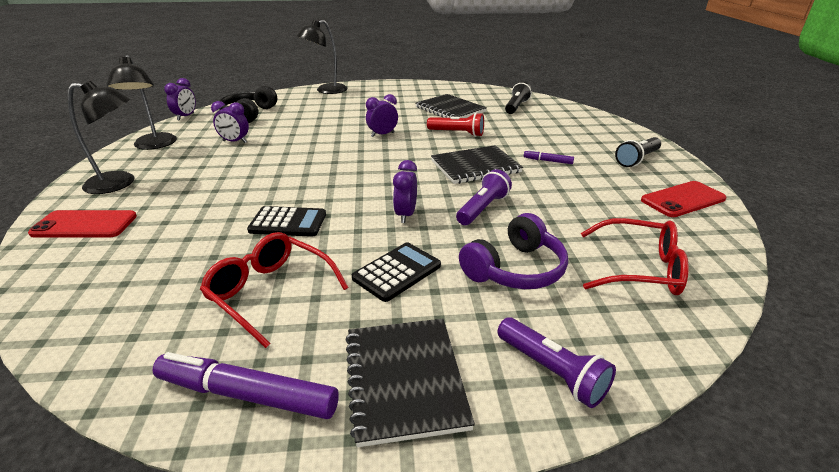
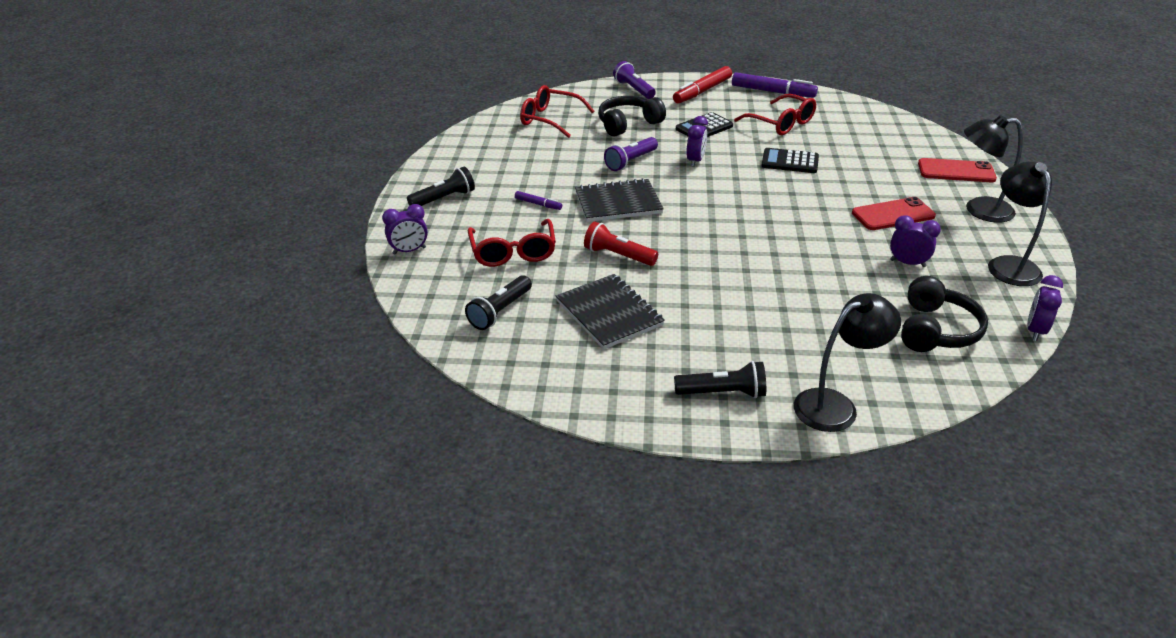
camera: 170 degrees left, 5 degrees up
(381, 91) = (723, 393): none -> black flashlight
(382, 134) = (717, 261): purple clock -> purple clock (409, 251)
(404, 379) = (702, 91): black notebook -> red marker
(515, 269) = (628, 124): purple headphones -> black headphones
(536, 130) = (513, 252): none -> red glasses
(683, 199) = (459, 157): red phone -> red phone (893, 214)

